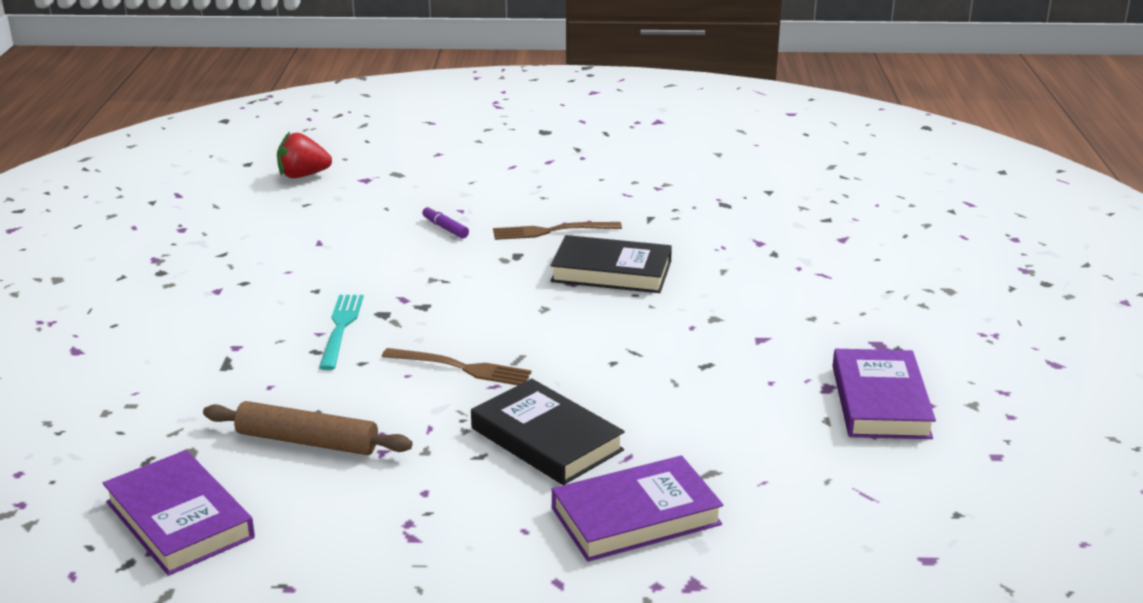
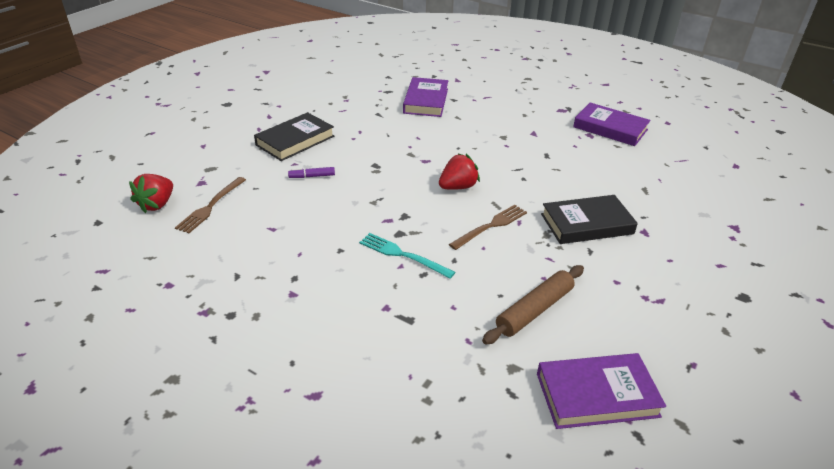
camera: 60 degrees left, 10 degrees up
(531, 321) = (458, 187): none -> red strawberry
(550, 231) = (359, 146): brown fork -> brown fork (210, 207)
(611, 272) = (427, 145): black book -> black book (295, 140)
(636, 516) = (672, 223): purple book -> purple book (426, 101)

